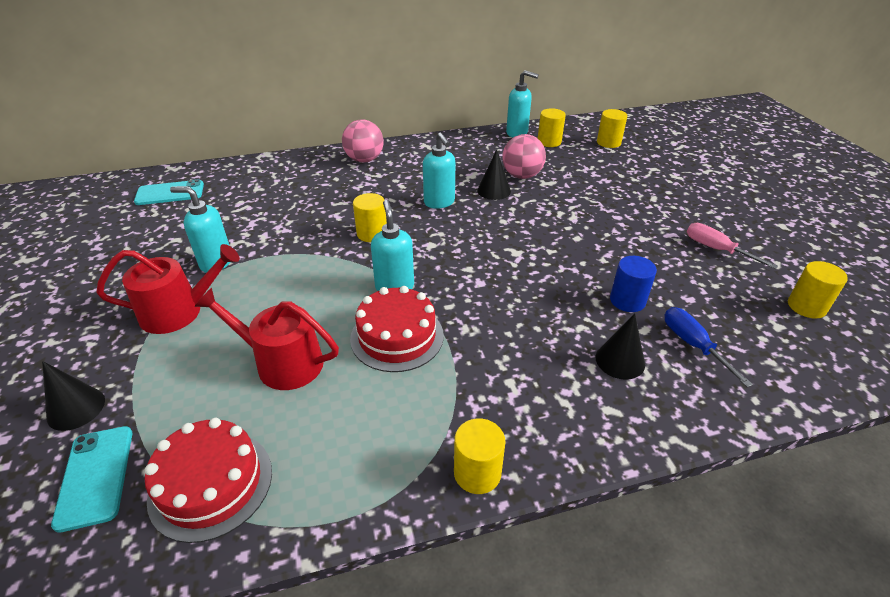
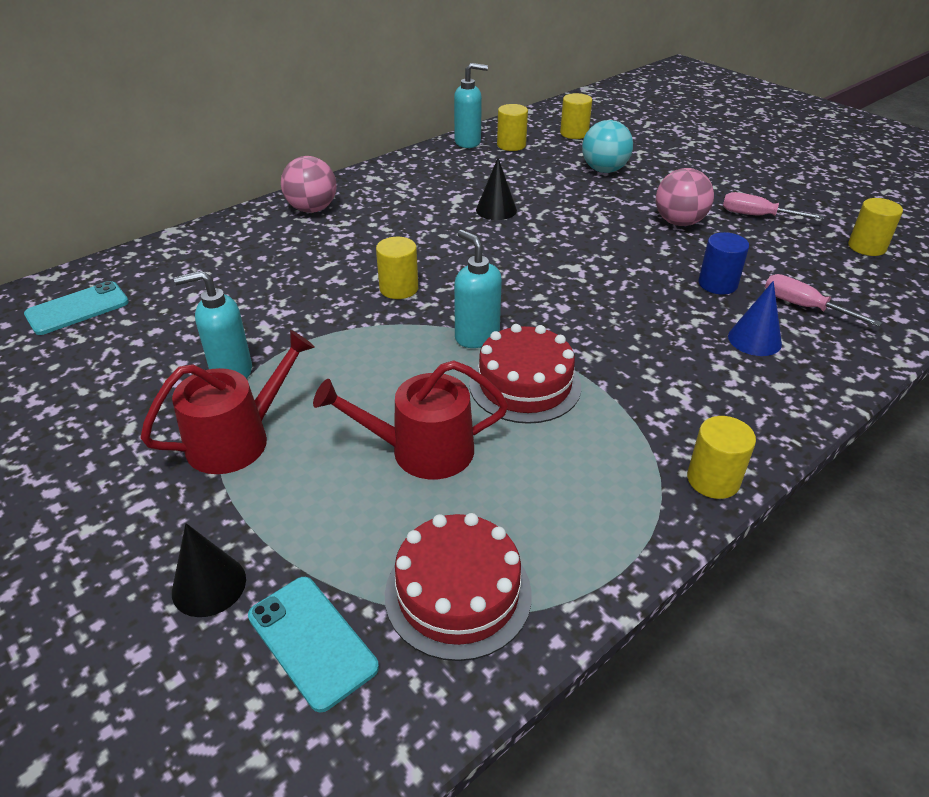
camera: 25 degrees left, 0 degrees up
(439, 202) = (446, 236): turquoise soap dispenser -> none
(522, 176) = (513, 187): pink ball -> pink ball (679, 222)
(609, 178) = (604, 170): none -> turquoise ball
(620, 360) = (754, 340): black cone -> blue cone
(693, 345) = (804, 307): blue screwdriver -> pink screwdriver

